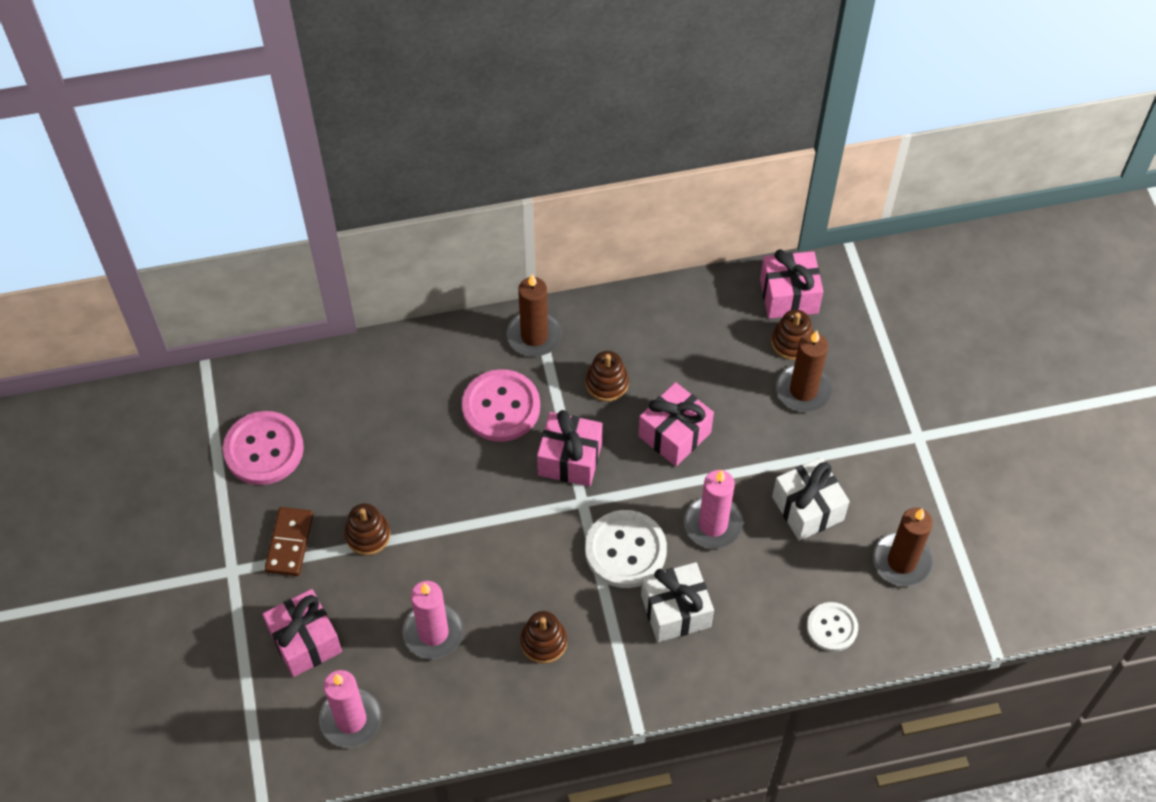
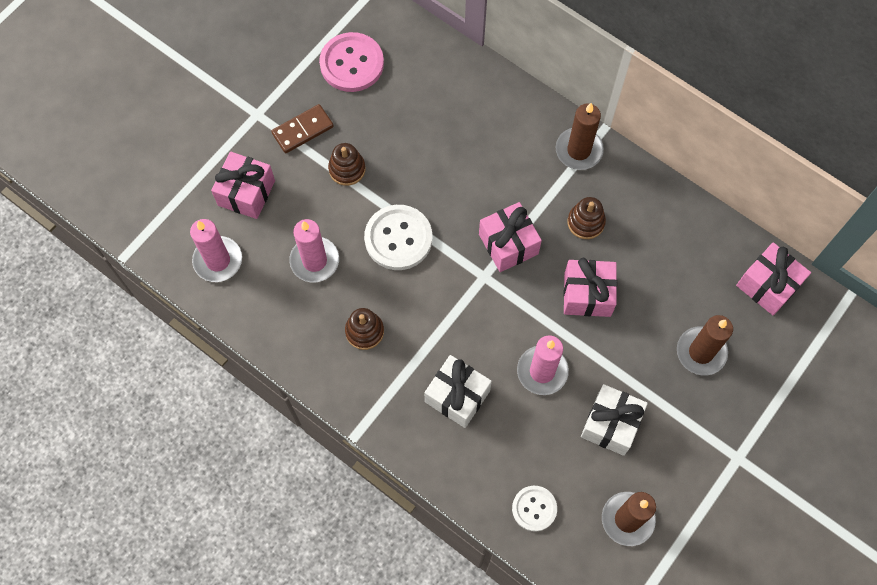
camera: 50 degrees right, 10 degrees up
(501, 407) = (507, 173): pink button -> none
(625, 550) = (473, 331): white button -> white button (398, 238)
(792, 342) = (732, 315): brown stacking toy -> none

